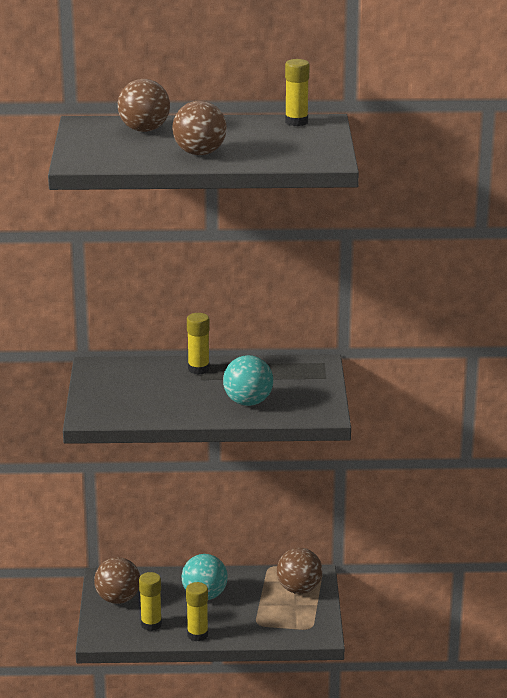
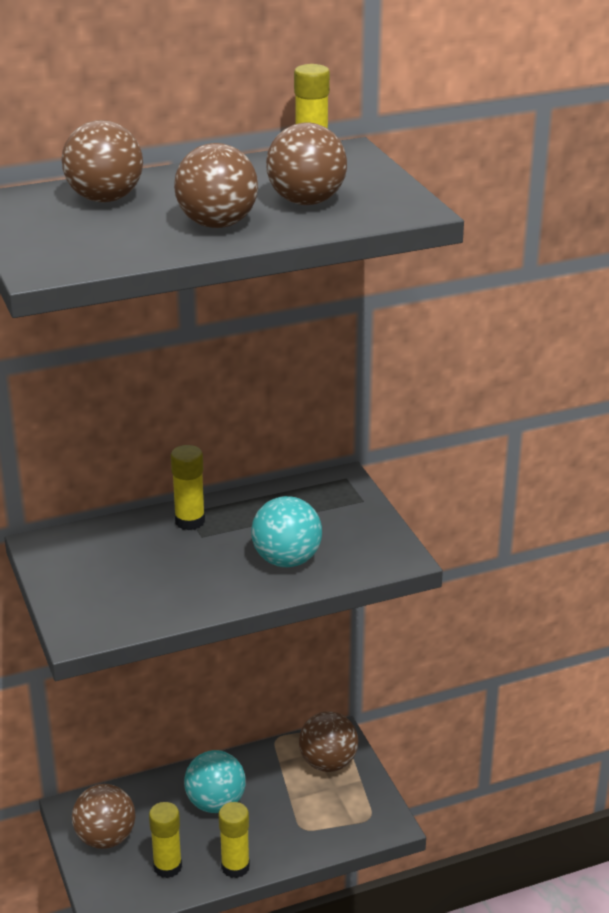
camera: 20 degrees left, 5 degrees up
(267, 148) = (306, 201): none -> brown ball

